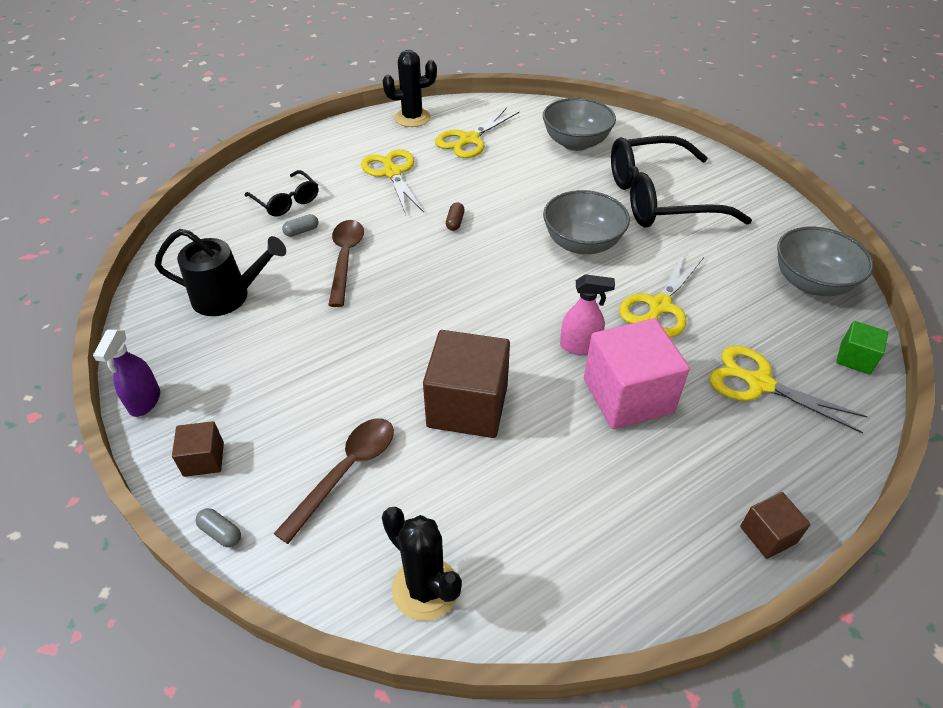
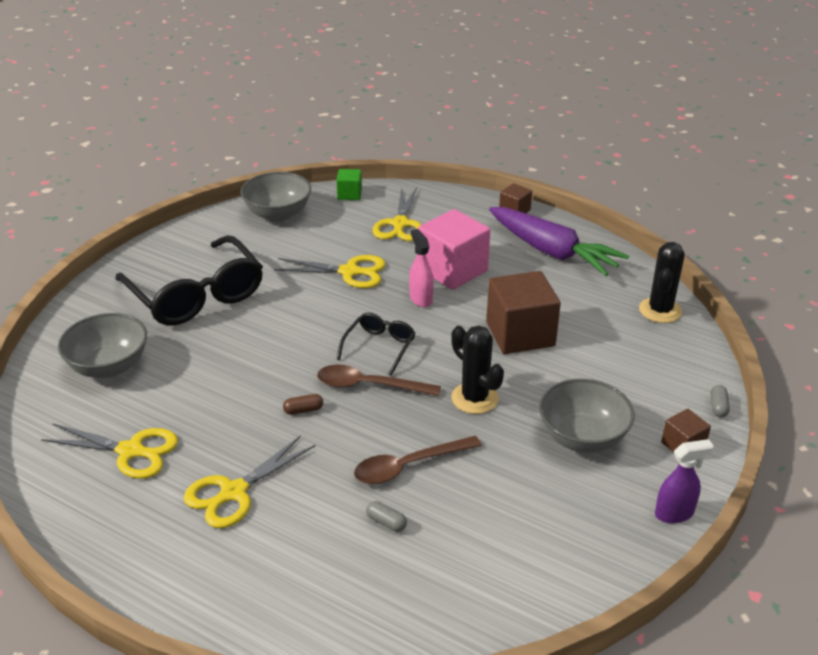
camera: 115 degrees left, 10 degrees down
(228, 296) = (520, 528): black watering can -> none
(286, 201) = (339, 565): black glasses -> black glasses (379, 347)
(346, 472) = (623, 370): brown spoon -> brown spoon (369, 386)
(412, 118) = (90, 524): black cactus -> black cactus (474, 398)
(582, 243) = (291, 324): grey bowl -> grey bowl (582, 437)
(630, 528) = (552, 252): none -> purple carrot

